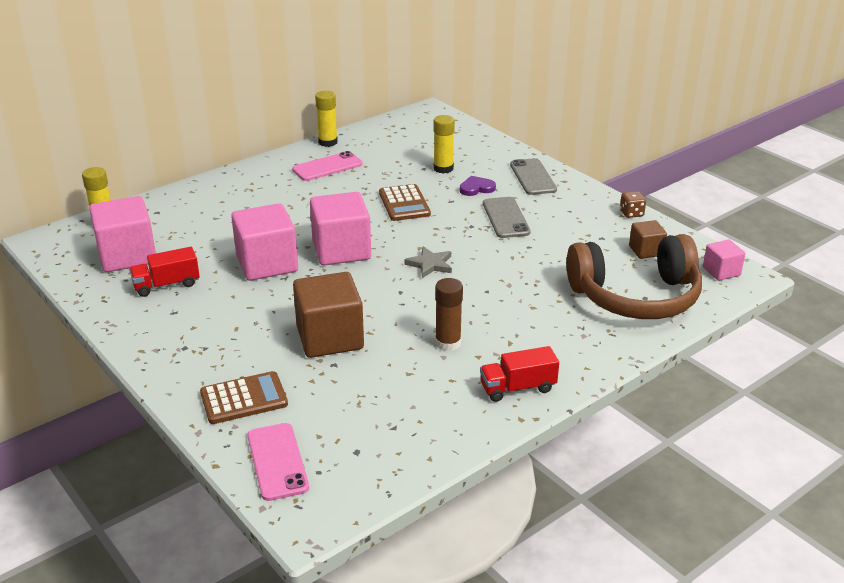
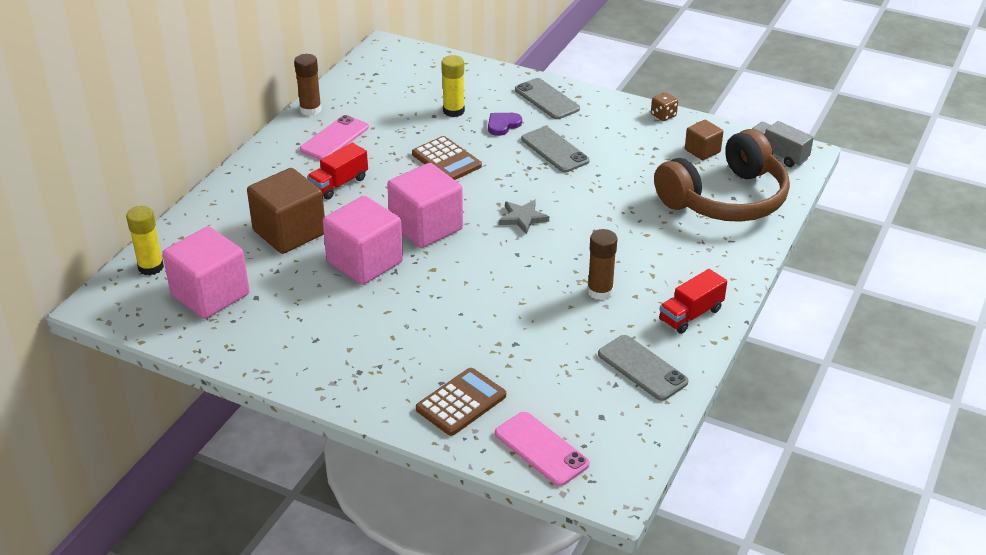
camera: 25 degrees left, 5 degrees up
(166, 285) = (282, 313): red truck -> red truck (339, 184)
(328, 142) = (310, 109): yellow glue stick -> brown glue stick
(330, 338) = (490, 319): brown cube -> brown cube (289, 232)
(431, 421) = (642, 368): none -> grey phone
(721, 271) = (778, 154): pink cube -> grey truck

